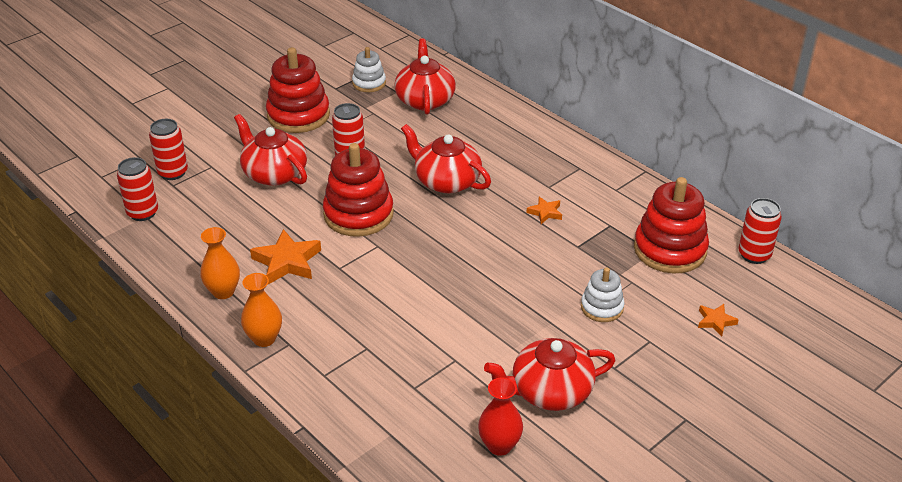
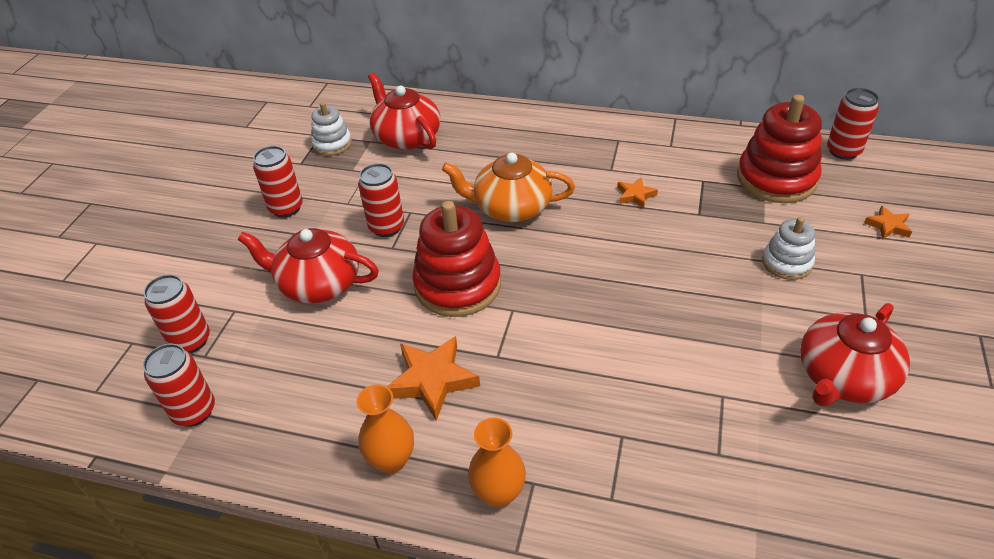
camera: 30 degrees left, 5 degrees up
(298, 115) = (286, 208): red stacking toy -> red can
(446, 181) = (511, 207): red teapot -> orange teapot
(499, 445) = (870, 470): red vase -> none

